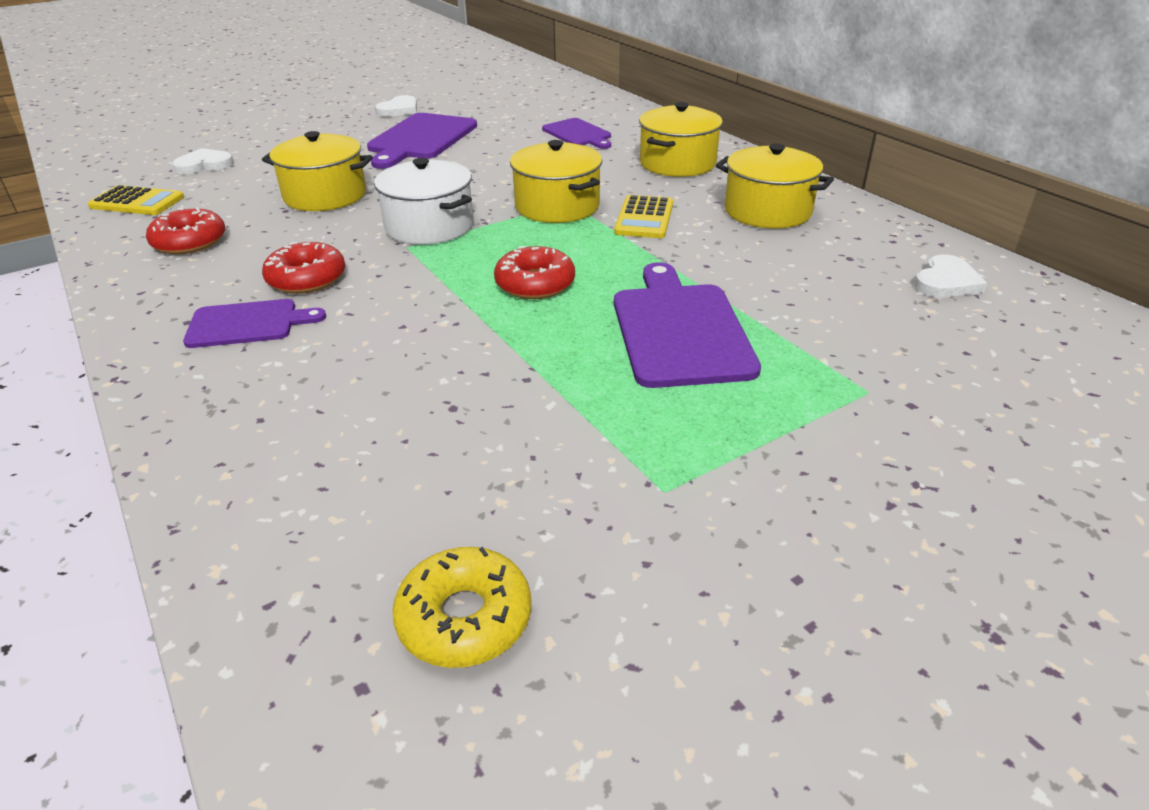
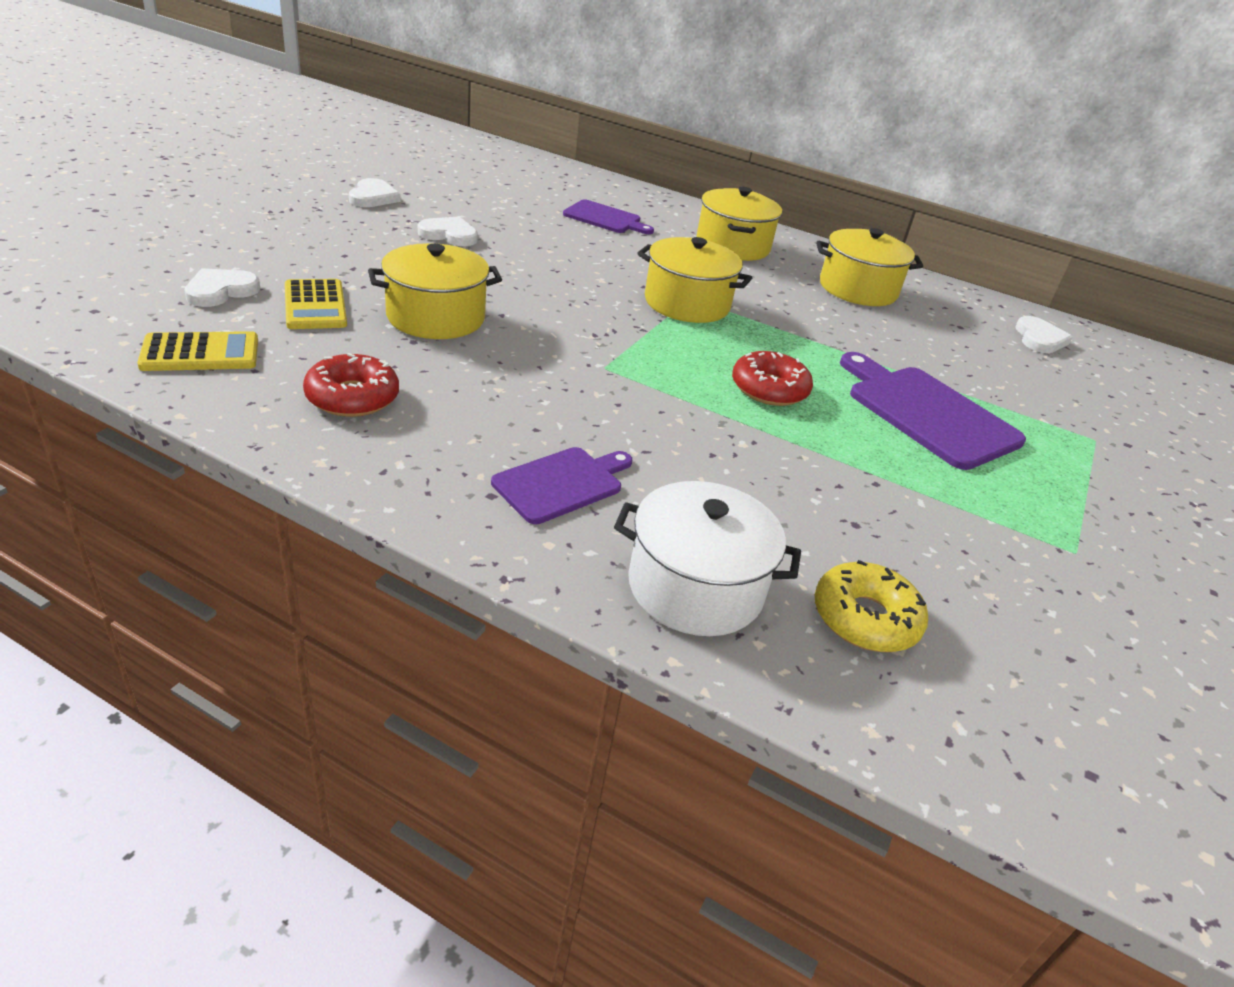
camera: 35 degrees left, 0 degrees up
(307, 278) = (552, 420): red donut -> none
(420, 139) = (449, 235): purple cutting board -> white heart
(429, 226) = (596, 341): white pot -> white pot (695, 587)
(464, 618) = (1084, 695): yellow donut -> yellow donut (865, 618)
(644, 218) = (774, 307): yellow calculator -> yellow calculator (315, 305)

